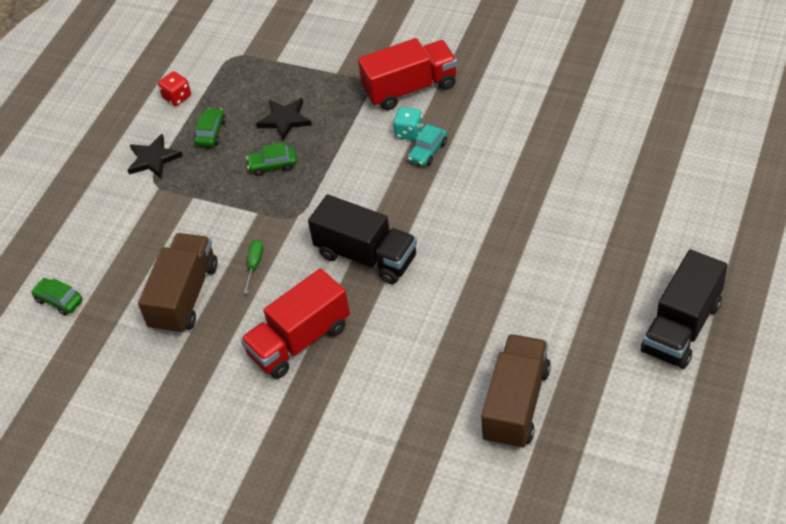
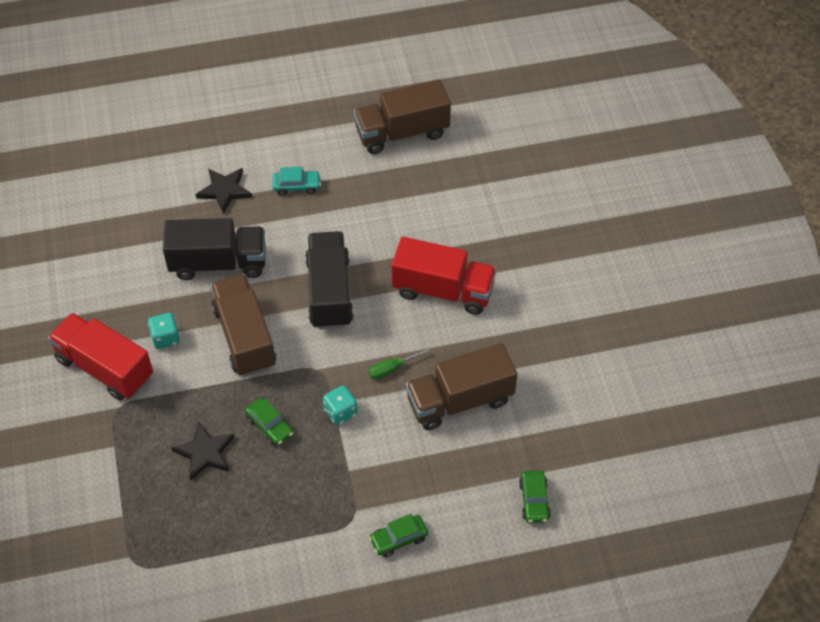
camera: 130 degrees left, 5 degrees up
(153, 159) = (324, 541): black star -> black star (224, 190)
(177, 97) = (226, 580): red dice -> none
(211, 133) = (259, 510): green car -> green car (398, 539)
(245, 213) = (340, 412): none -> turquoise dice
(368, 181) = (244, 337): none -> brown truck
(428, 151) = (182, 311): turquoise car -> turquoise car (297, 186)
(681, 327) = (272, 73): black truck -> black truck (218, 263)

